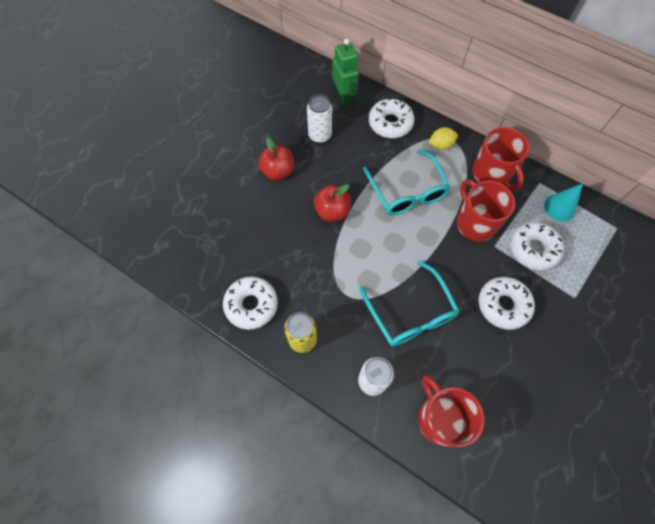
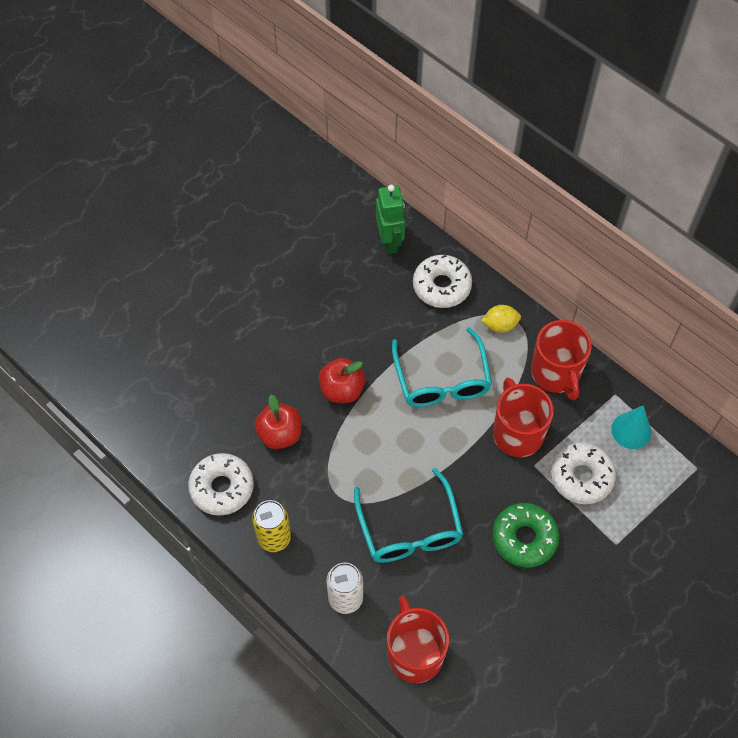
camera: 10 degrees right, 5 degrees down
(278, 171) = (285, 328): red apple -> red apple (280, 434)
(320, 135) = (347, 289): white can -> none
(503, 305) = (524, 538): white donut -> green donut

